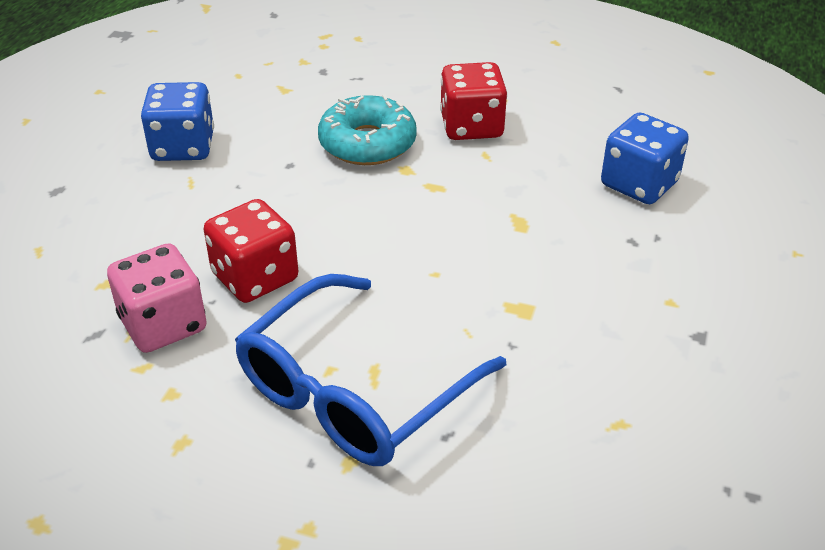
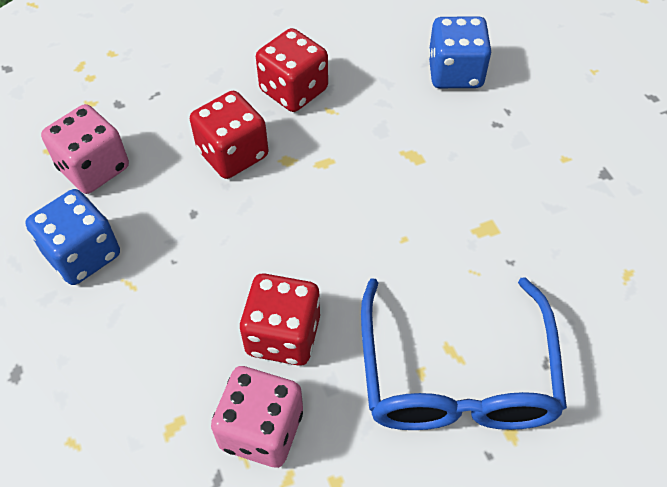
camera: 40 degrees left, 15 degrees up
(255, 100) = (93, 168): none -> pink dice
(367, 143) = (233, 154): turquoise donut -> red dice

